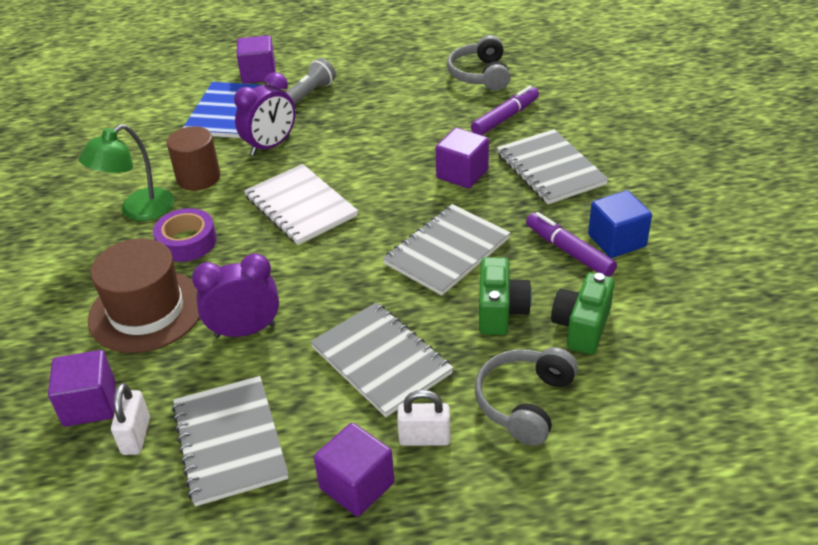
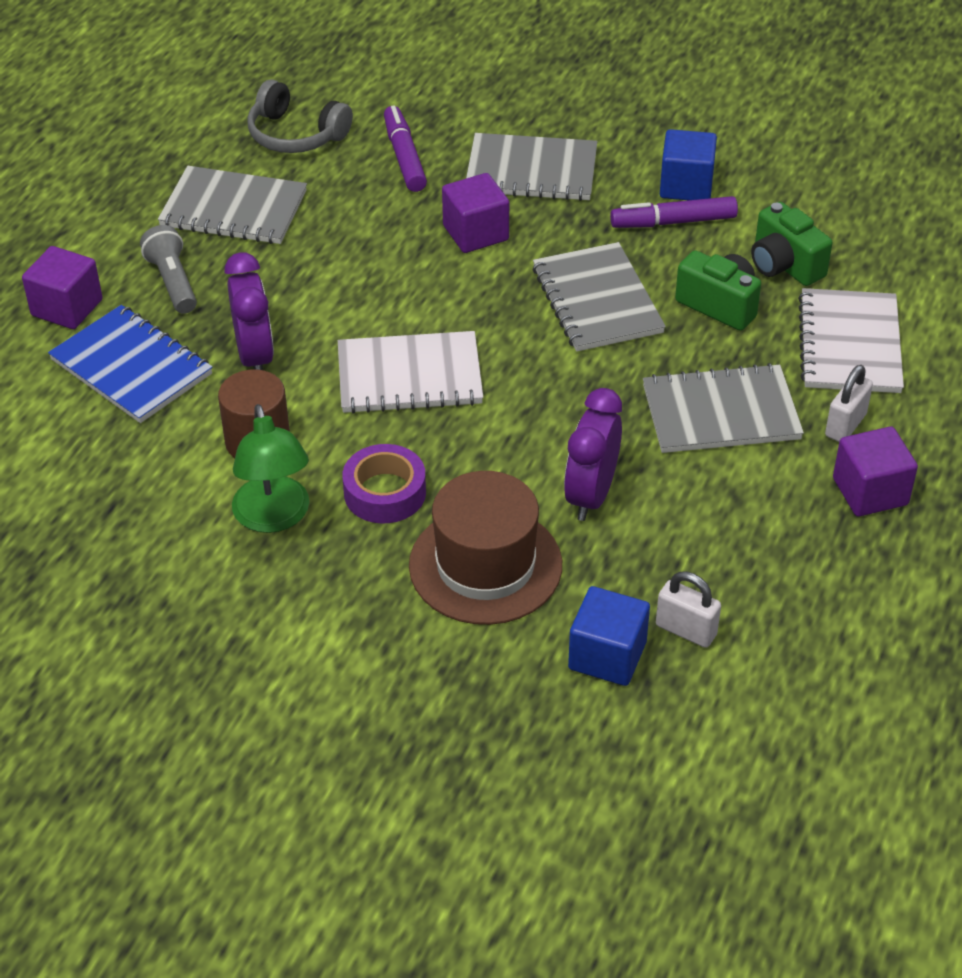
camera: 60 degrees left, 5 degrees up
(90, 404) = (607, 655): purple cube -> blue cube
(230, 441) = (748, 560): grey notebook -> grey notebook (234, 209)
(525, 402) = (850, 344): grey headphones -> white notebook

